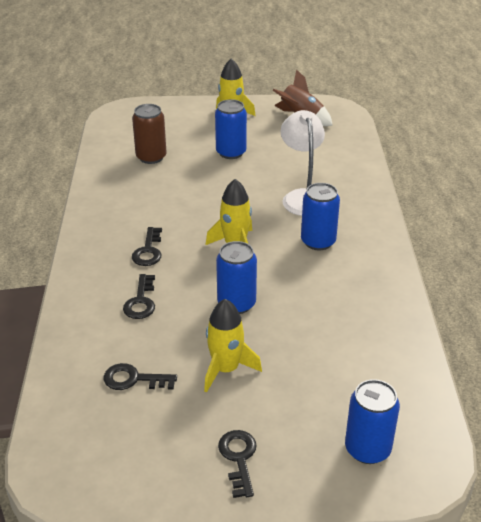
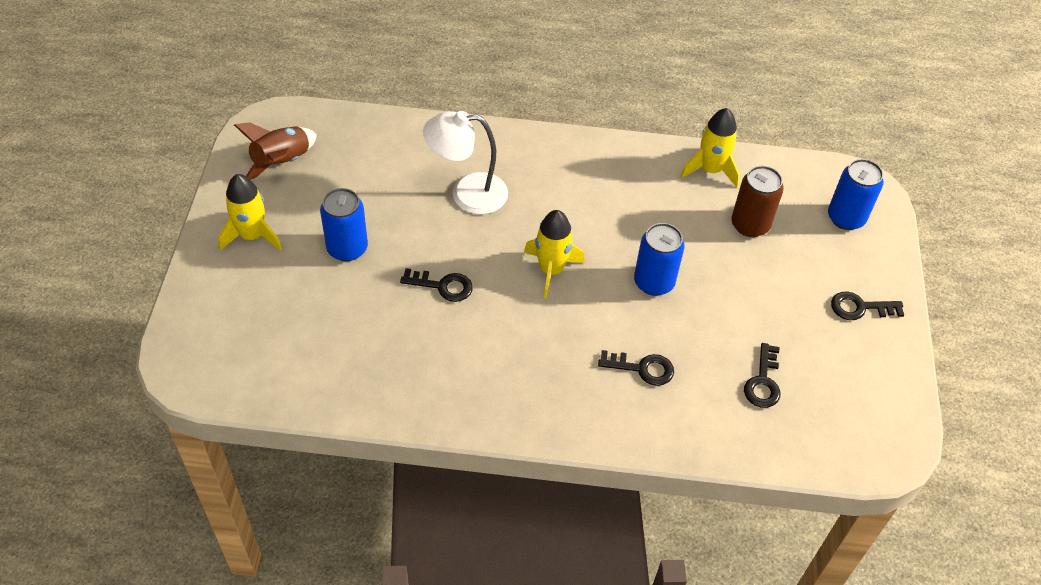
camera: 85 degrees left, 15 degrees up
(148, 251) = (550, 355): black key -> black key (443, 286)
(151, 157) = (333, 338): brown can -> brown can (750, 225)
(226, 369) = (750, 303): yellow rocket -> yellow rocket (710, 170)
(318, 241) = (556, 196): blue can -> none

